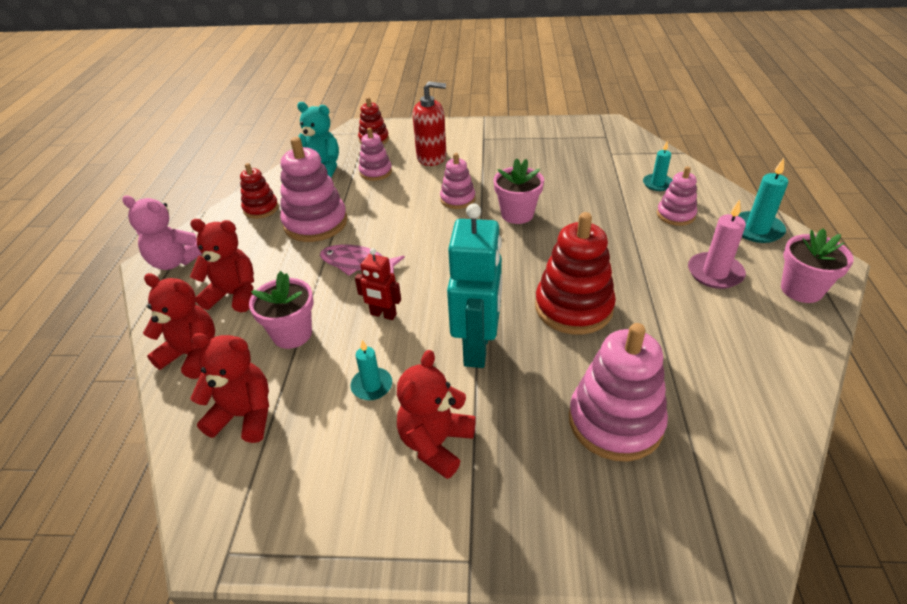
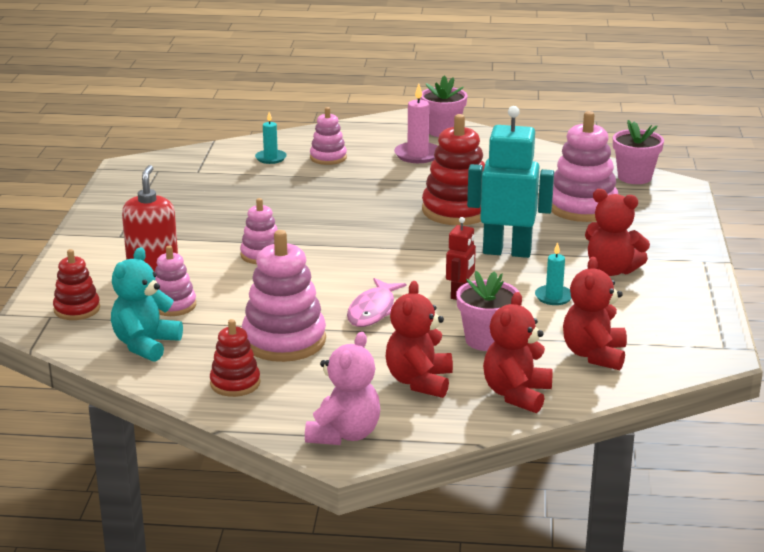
camera: 90 degrees left, 15 degrees down
(517, 214) = (303, 225): pink flower pot -> pink flower pot (634, 177)
(757, 229) = (360, 132): turquoise candle -> none

